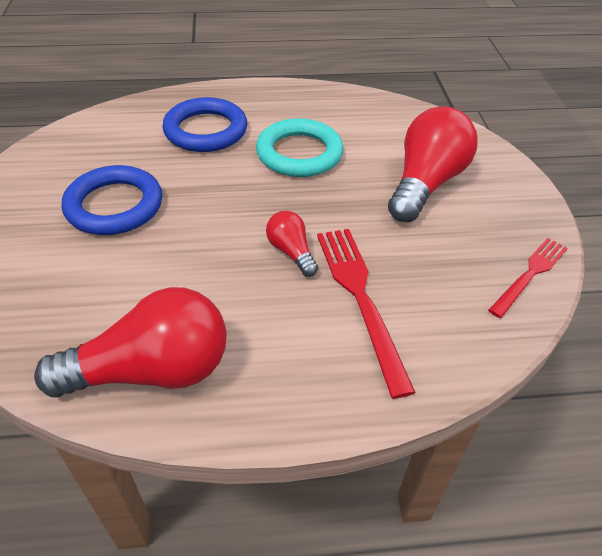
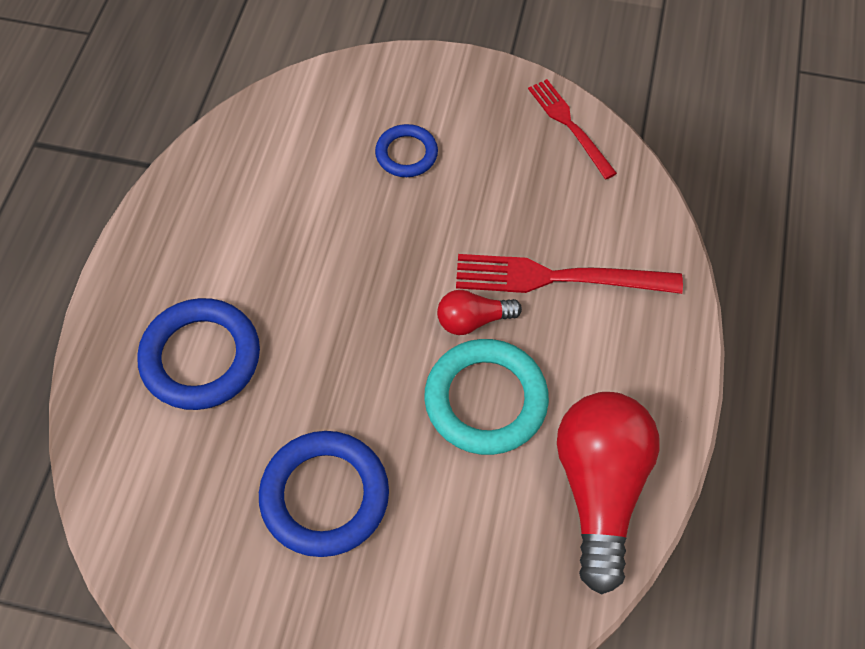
camera: 70 degrees left, 15 degrees up
(299, 153) = (299, 261): turquoise ring -> turquoise ring (485, 400)
(425, 183) = (406, 154): red light bulb -> blue ring

